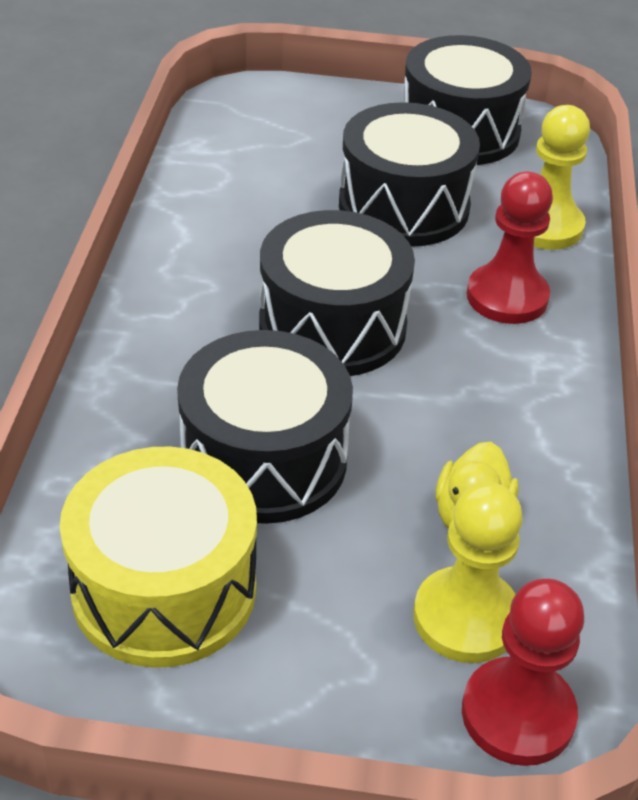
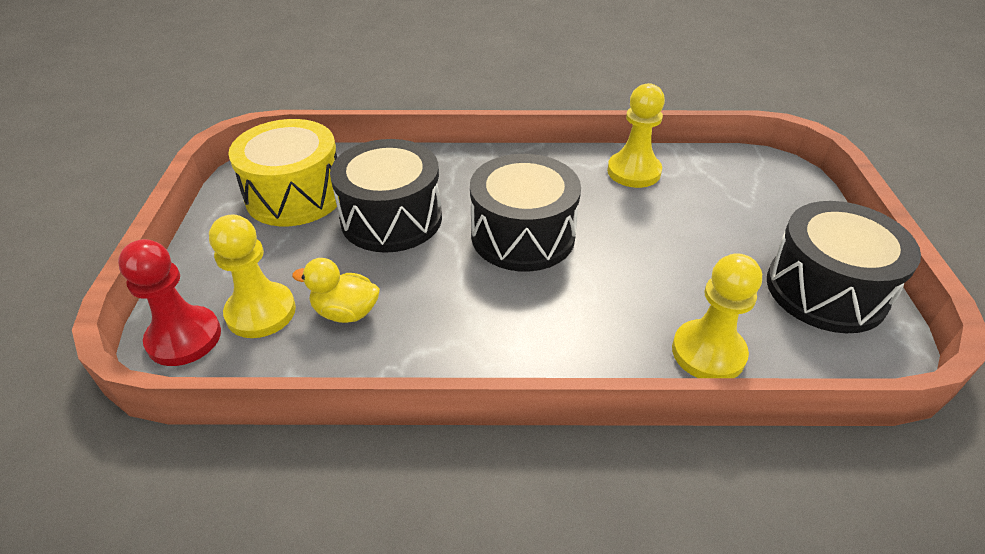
camera: 85 degrees right, 0 degrees up
(212, 204) = (633, 172): none -> yellow pawn
(403, 206) = (685, 261): black drum -> none
(507, 297) = (592, 327): red pawn -> none

